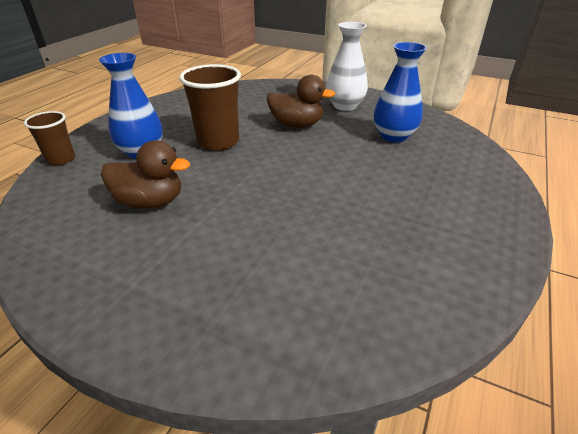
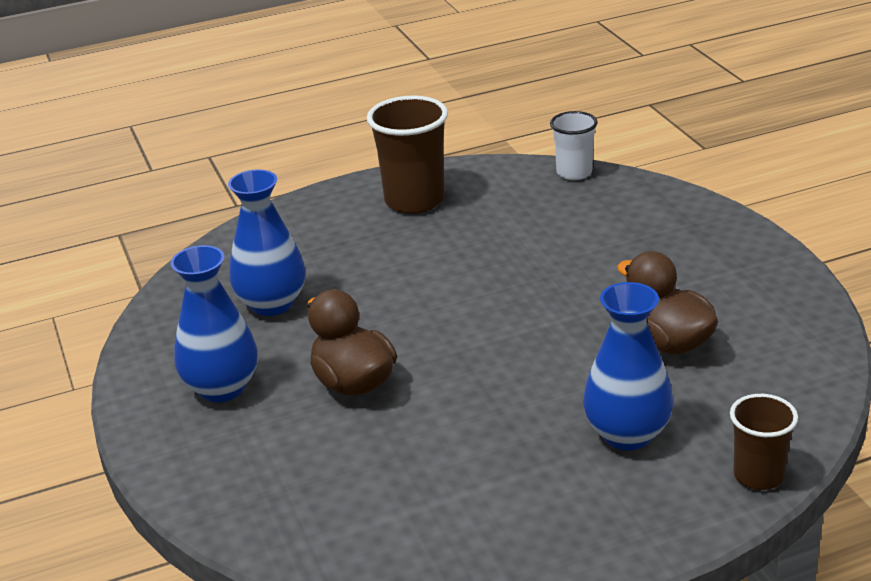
camera: 135 degrees left, 5 degrees down
(218, 142) = (501, 402): brown cup -> brown cup (414, 200)
(345, 106) = (222, 388): white vase -> blue vase
(393, 342) = (574, 173): none -> white cup

